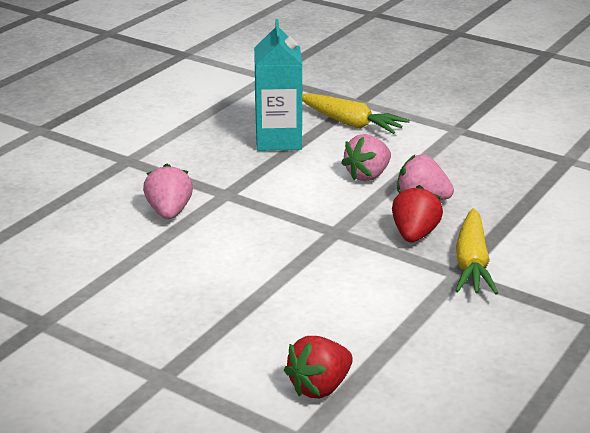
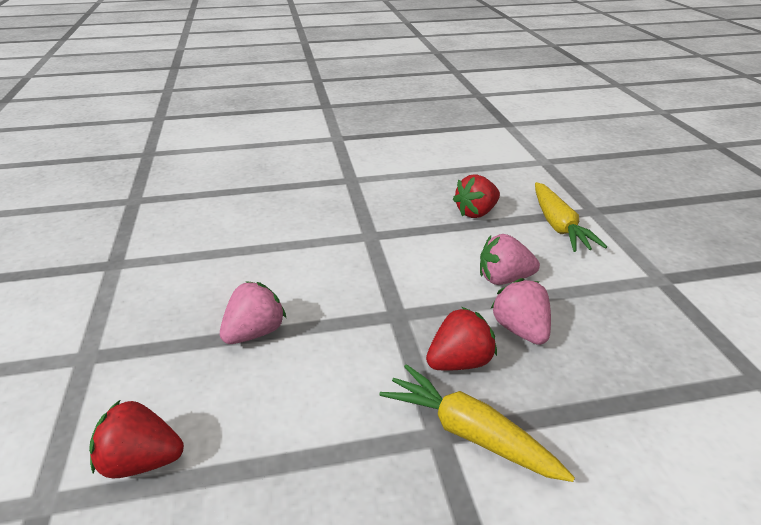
camera: 45 degrees right, 5 degrees up
(169, 212) = (312, 229): pink strawberry -> pink strawberry (255, 332)
(278, 140) = (476, 213): turquoise carton -> red strawberry
(472, 263) = (469, 433): yellow carrot -> yellow carrot turned 75 degrees clockwise

